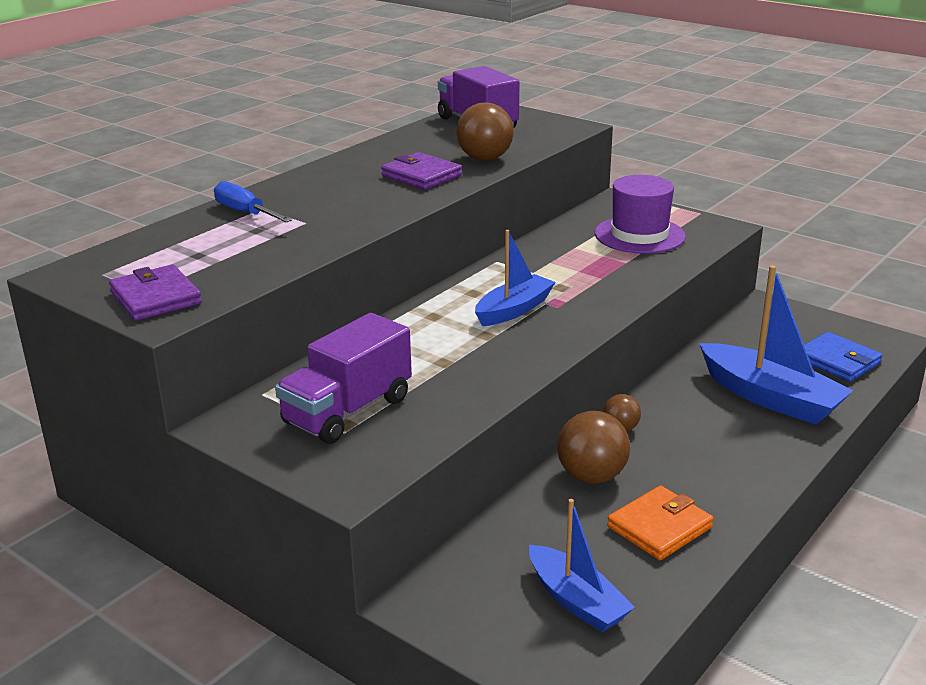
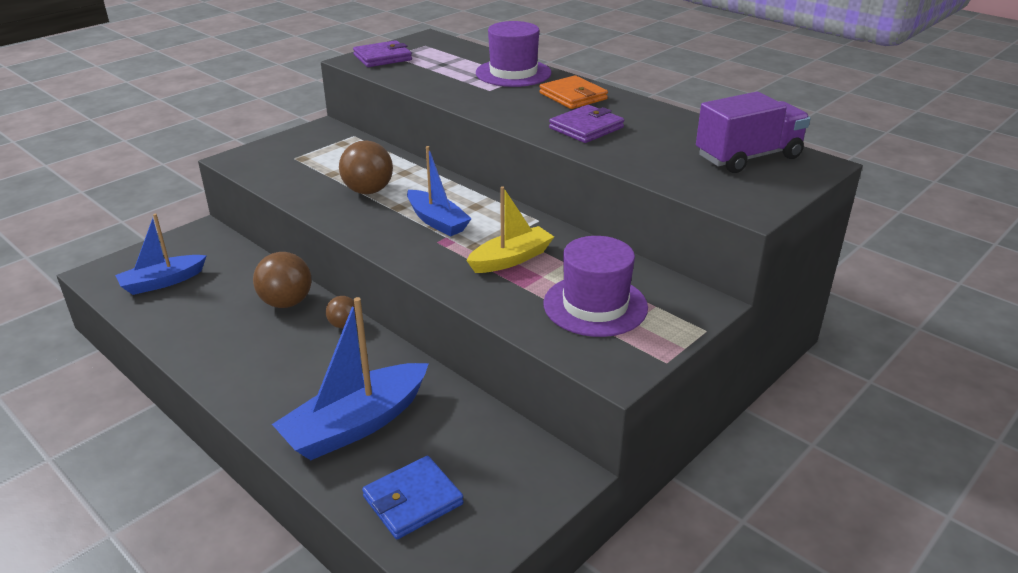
camera: 95 degrees right, 5 degrees up
(245, 213) = (513, 73): blue screwdriver -> purple hat
(347, 411) = (317, 159): purple truck -> none
(485, 159) = (632, 155): brown ball -> brown ball (368, 191)
(579, 270) = (511, 259): none -> yellow boat
(659, 527) = (209, 324): orange wallet -> orange wallet (573, 96)

